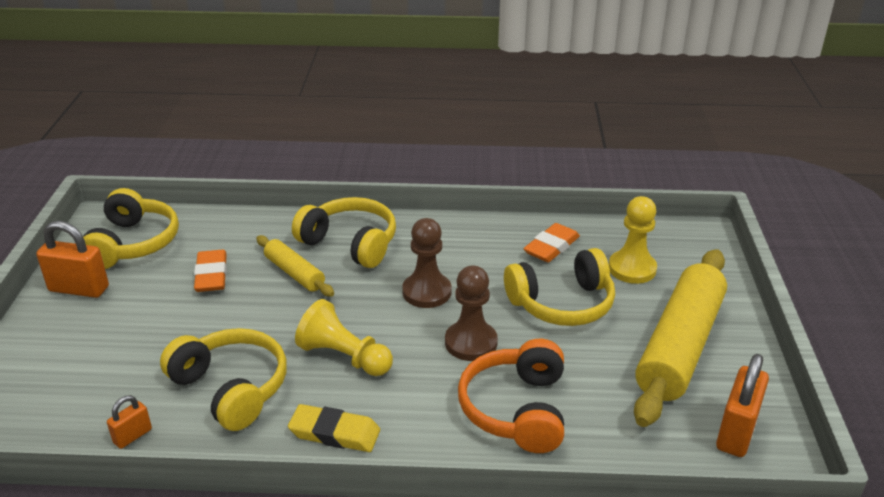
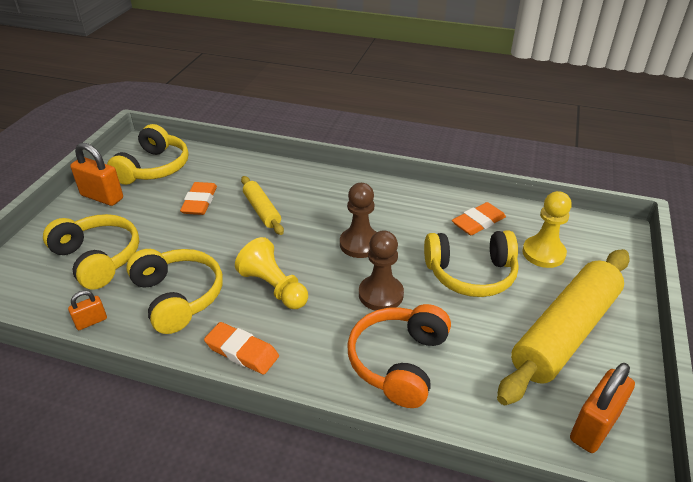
camera: 15 degrees right, 5 degrees up
(334, 433) = (242, 351): yellow eraser -> orange eraser
(350, 243) = (314, 193): yellow headphones -> yellow headphones (98, 258)

